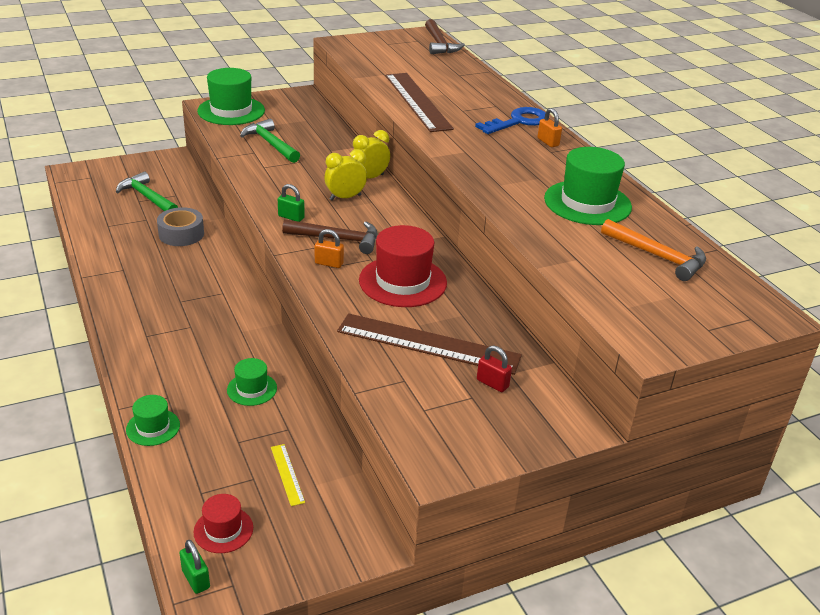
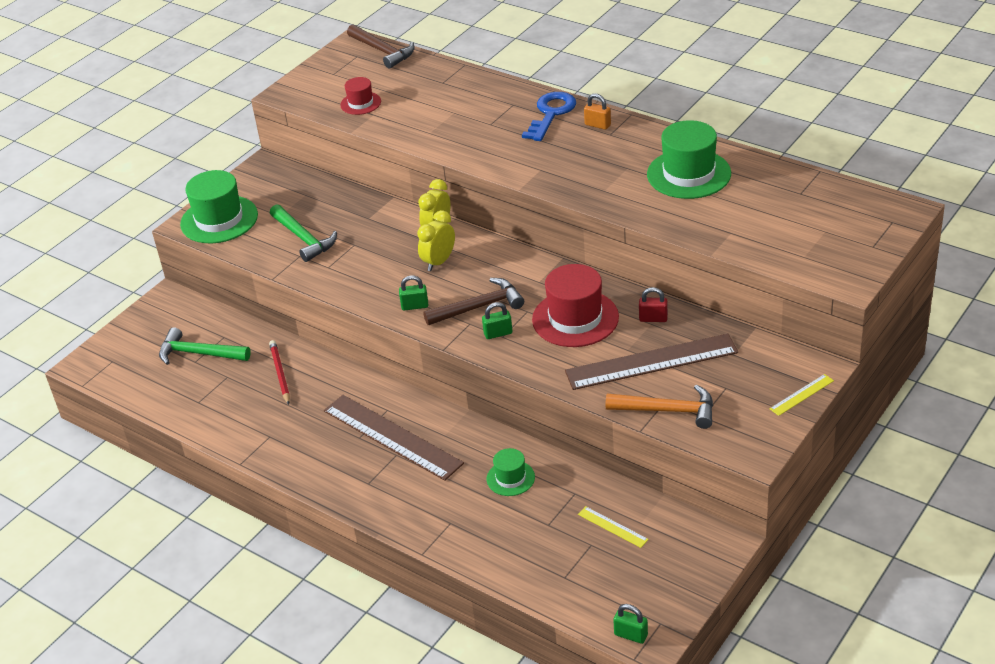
camera: 25 degrees left, 5 degrees up
(153, 427) = (468, 552): green hat -> none
(181, 234) = (280, 374): grey tape -> red pencil
(223, 530) = (611, 592): red hat -> red hat (360, 103)
(270, 144) = (304, 238): green hammer -> green hammer turned 150 degrees counterclockwise
(329, 263) = (498, 333): orange padlock -> green padlock
(417, 101) = (440, 132): brown ruler -> brown ruler (392, 436)
(492, 383) = (729, 369): red padlock -> red padlock (653, 318)
(538, 440) = (802, 395): none -> yellow ruler
(658, 256) = (785, 199): orange hammer -> orange hammer (668, 410)

